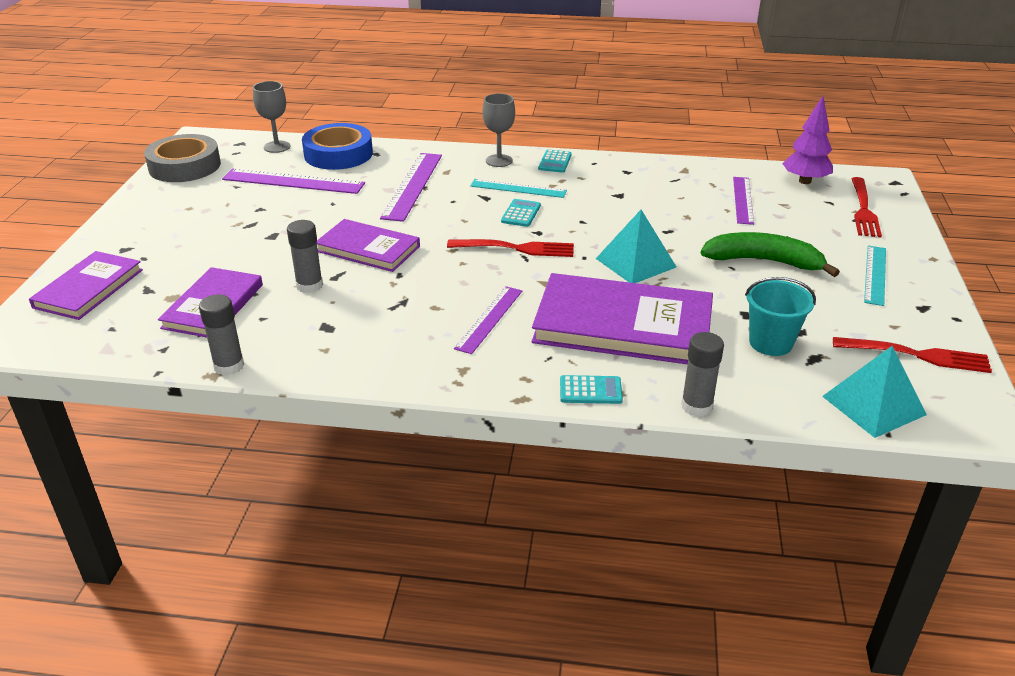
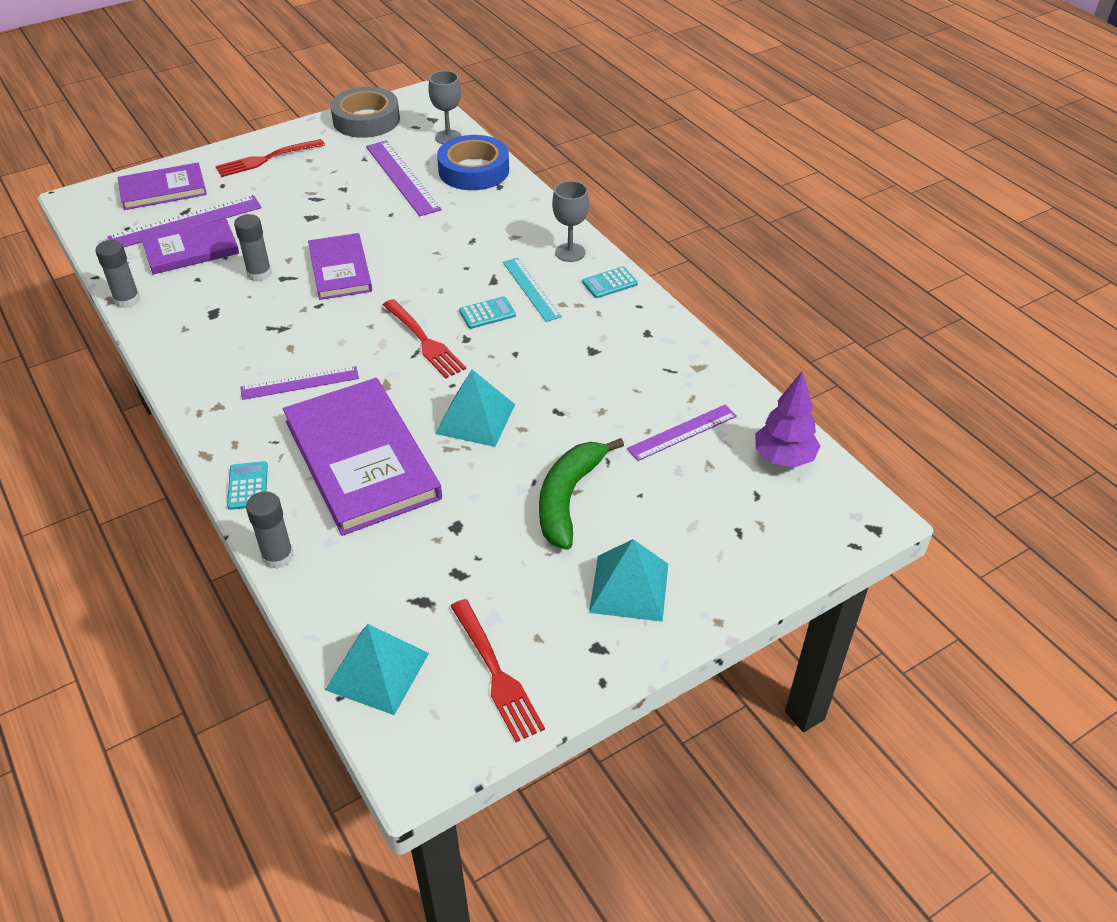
camera: 50 degrees right, 10 degrees up
(412, 185) = (466, 234): purple ruler -> purple ruler (185, 222)
(590, 390) = (248, 486): turquoise calculator -> turquoise calculator turned 150 degrees counterclockwise
(764, 261) = (568, 498): green banana -> green banana turned 135 degrees counterclockwise
(770, 343) = (421, 562): turquoise bucket -> none
(863, 209) = (770, 527): red fork -> red fork (267, 159)
(875, 274) = (629, 587): turquoise ruler -> turquoise pyramid

